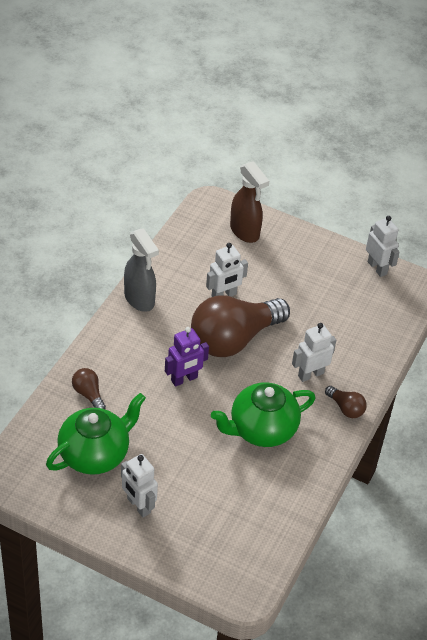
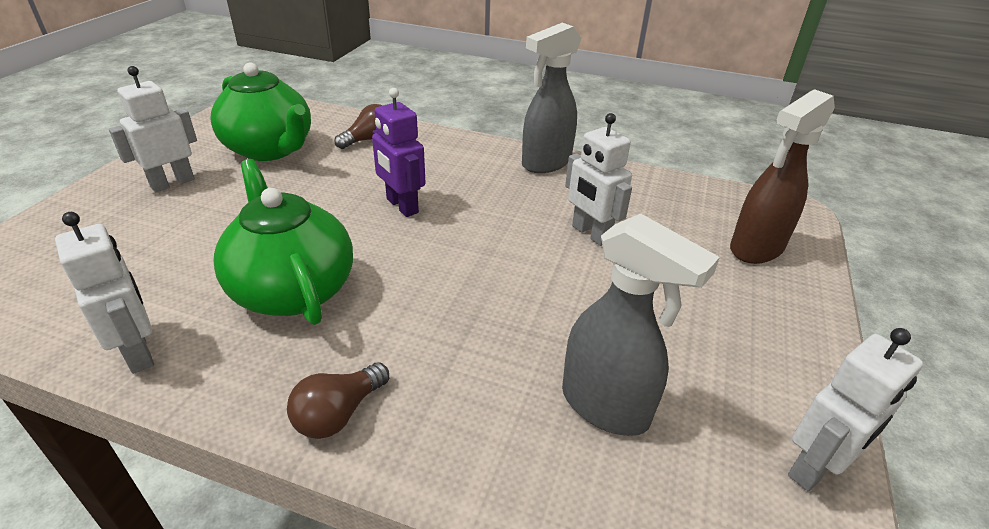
camera: 85 degrees right, 10 degrees down
(233, 339) = (496, 248): brown light bulb -> none
(310, 374) = (431, 350): white robot -> white robot (139, 352)
(346, 320) = (606, 407): none -> grey spray bottle

